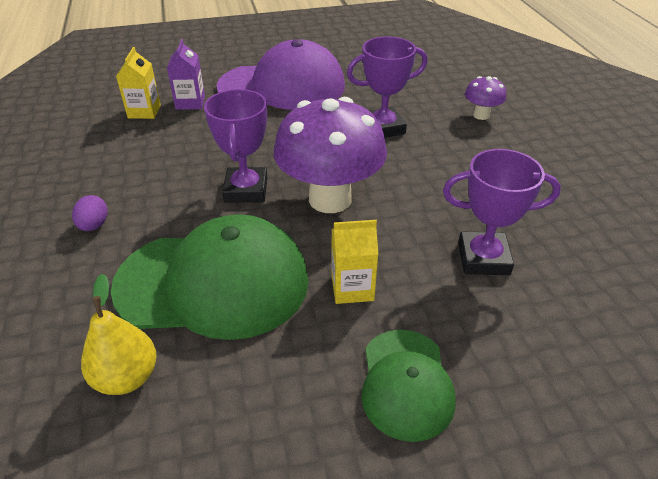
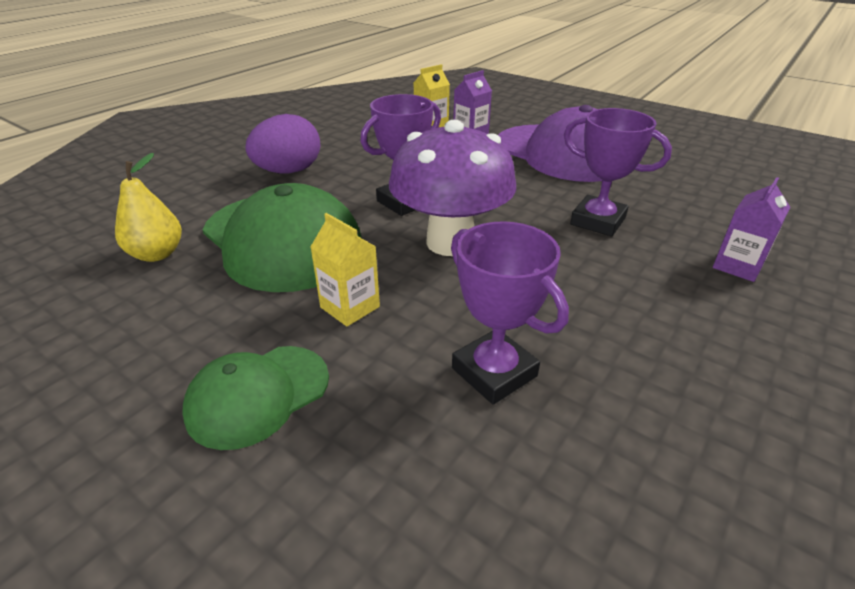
camera: 50 degrees right, 5 degrees down
(94, 225) = (288, 171): purple egg -> purple egg, size x2.04
(481, 115) = (737, 266): purple mushroom -> purple carton

